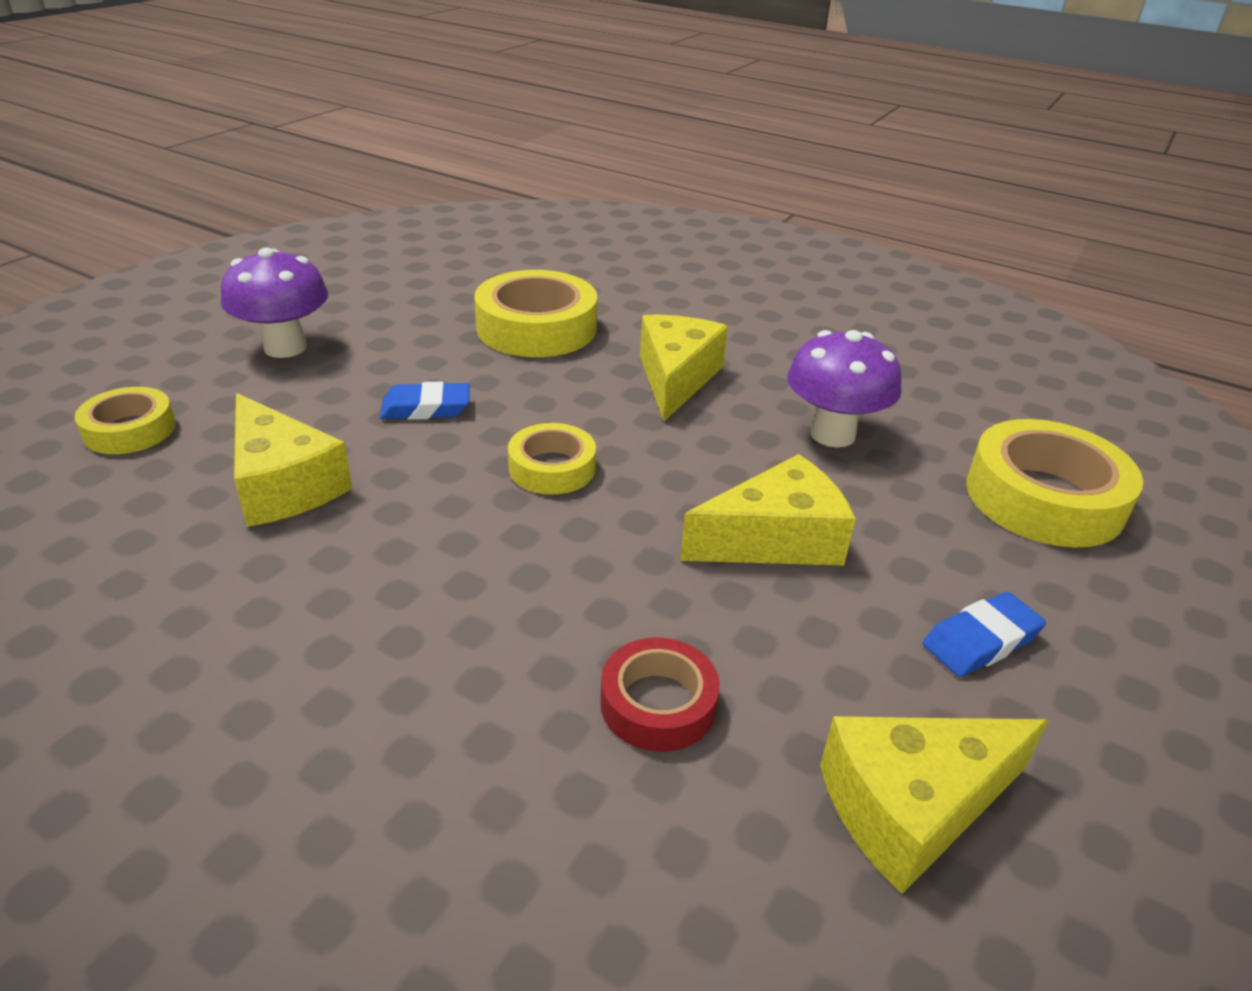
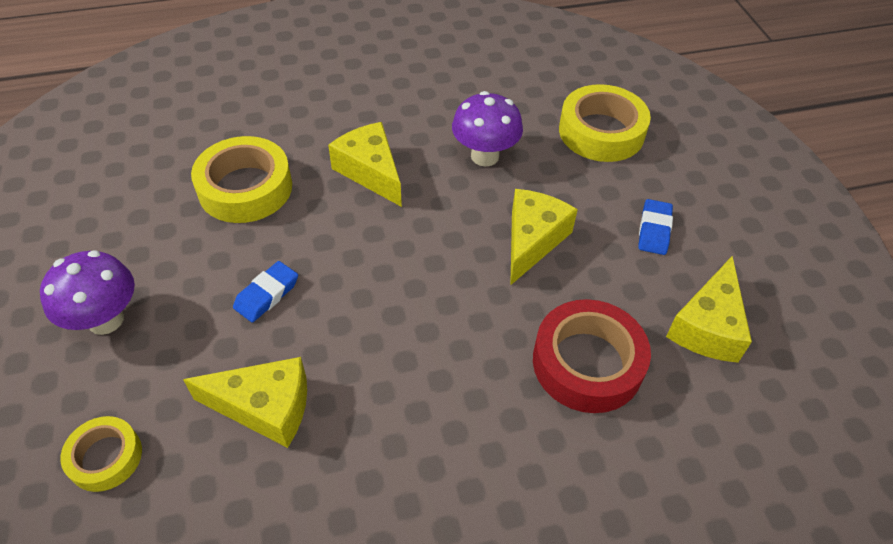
camera: 45 degrees left, 15 degrees up
(552, 468) = (388, 280): yellow tape -> none
(658, 703) = (587, 363): red tape -> red tape, size x1.74

